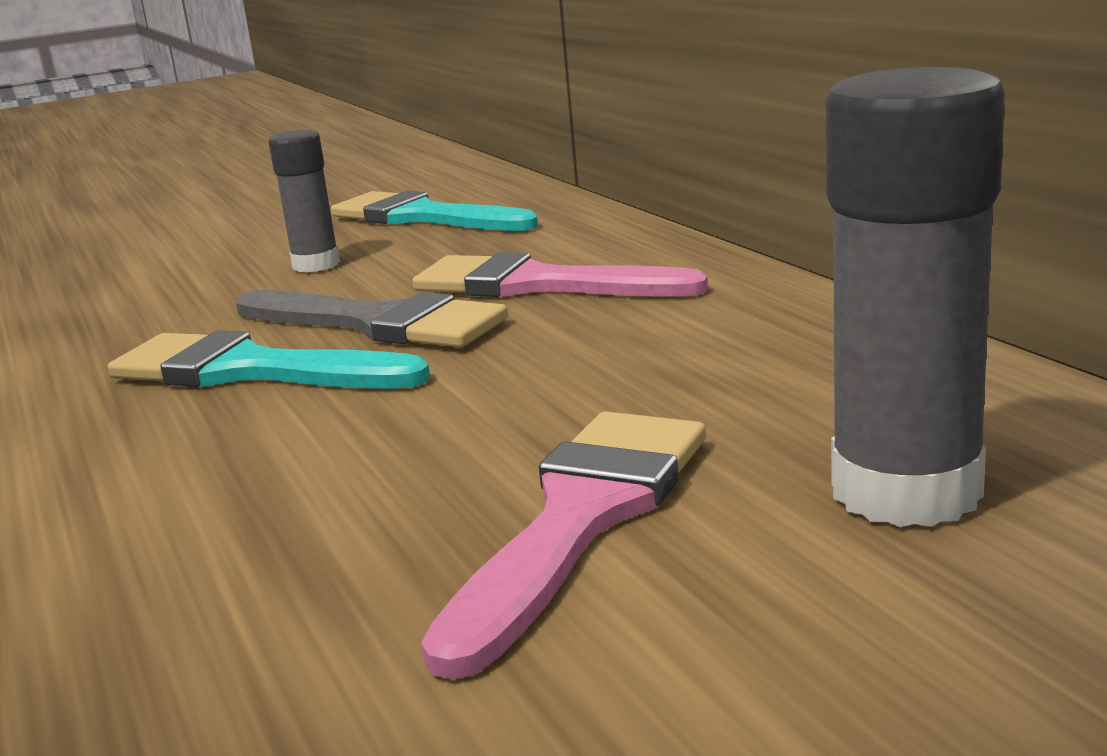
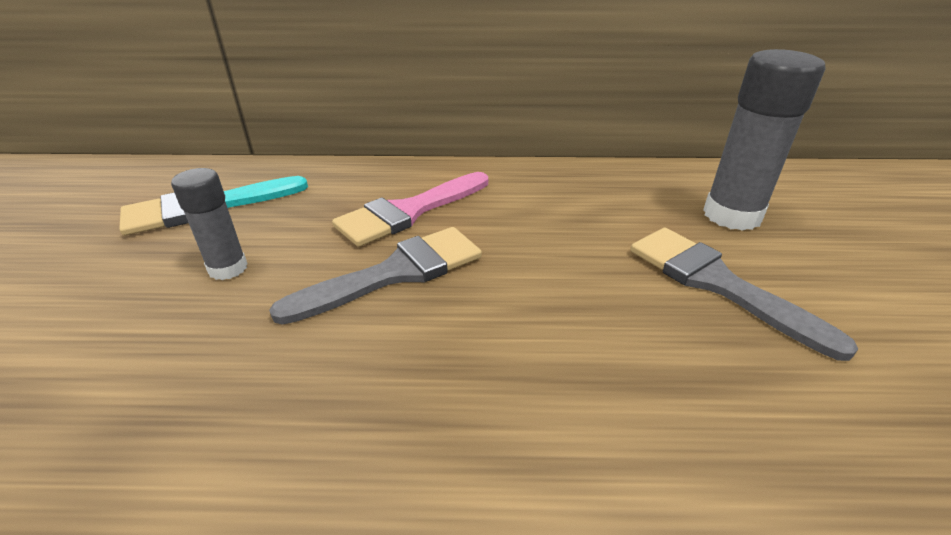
camera: 65 degrees left, 15 degrees up
(250, 370) = (413, 341): turquoise brush -> none
(582, 517) = (717, 283): pink brush -> grey brush

